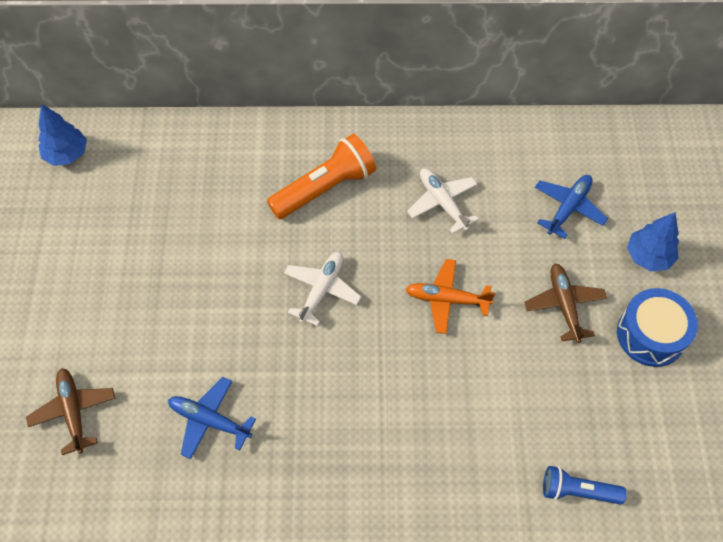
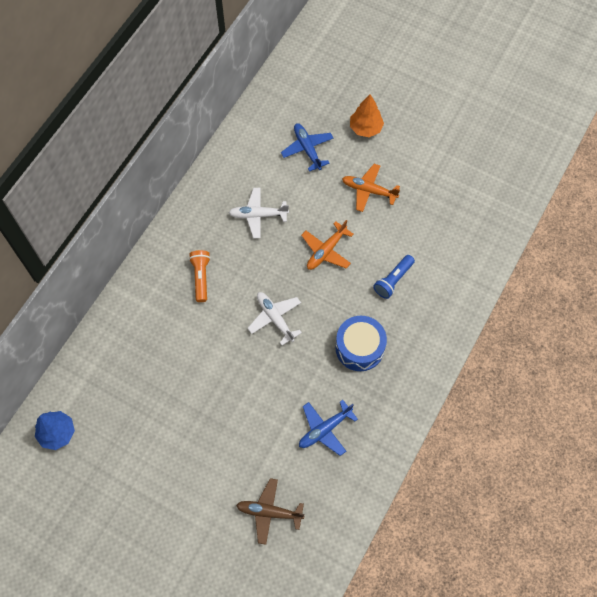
camera: 60 degrees left, 5 degrees up
(325, 188) = (201, 277): orange flashlight -> orange flashlight, size x0.61
(564, 305) = (368, 190): brown plane -> orange plane
(577, 491) = (481, 252): blue flashlight -> blue flashlight (393, 280)
(648, 256) = (365, 128): blue tree -> orange tree
(651, 335) = (414, 158): blue drum -> blue drum (359, 348)

